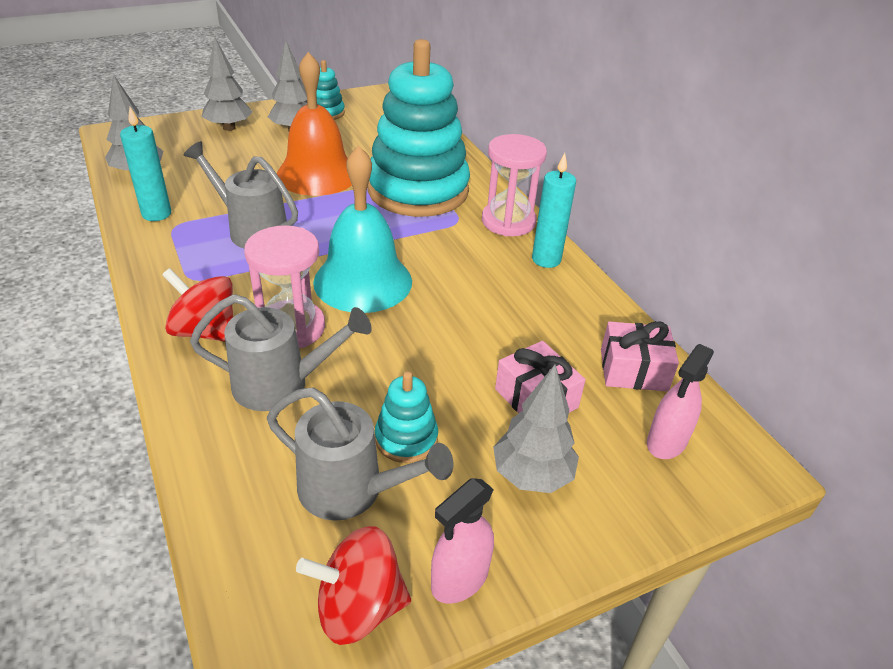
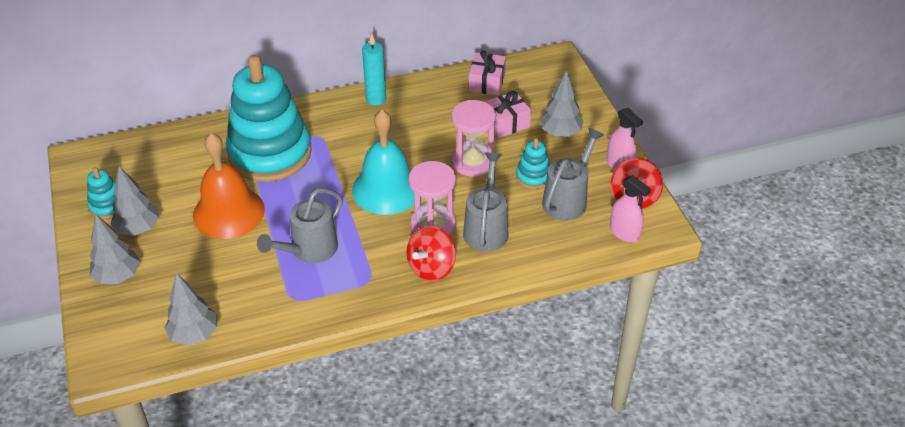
camera: 80 degrees left, 5 degrees up
(156, 214) = (271, 312): turquoise candle -> none
(508, 221) = (325, 110): pink hourglass -> pink hourglass (472, 162)
(666, 442) = (540, 82): pink spray bottle -> pink spray bottle (624, 233)

